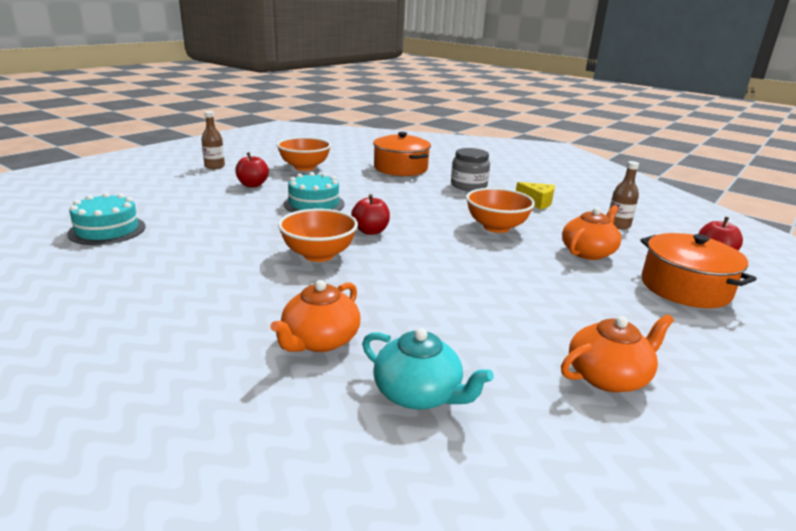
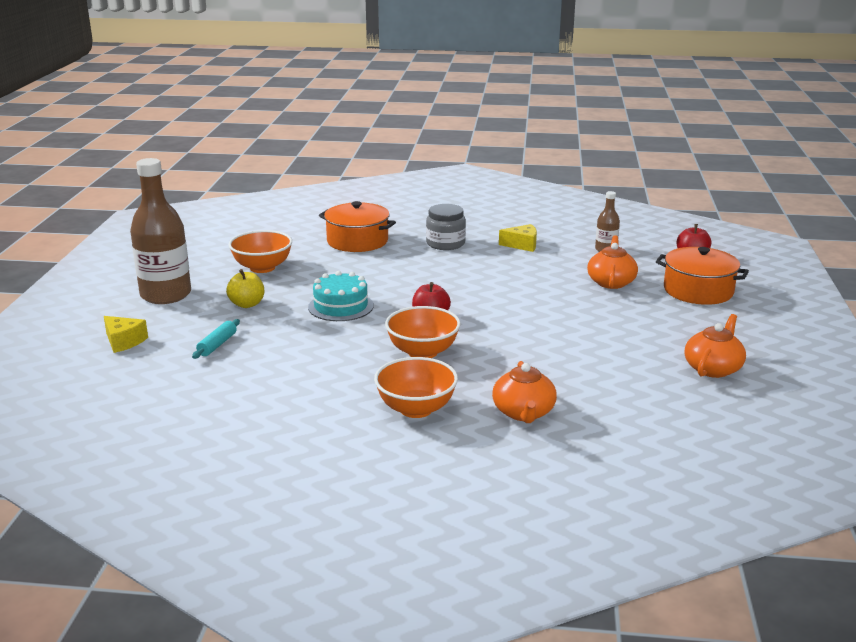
camera: 30 degrees left, 0 degrees up
(107, 230) = (198, 395): turquoise cake -> none
(136, 184) = (124, 341): none -> yellow cheese
(185, 203) = (217, 345): none -> turquoise rolling pin
(214, 166) = (166, 295): brown bottle -> brown bottle, size x2.08
(252, 185) = (247, 304): red apple -> yellow apple
(419, 394) = (626, 419): turquoise teapot -> none
(496, 227) = (521, 281): orange bowl -> orange bowl (416, 409)

